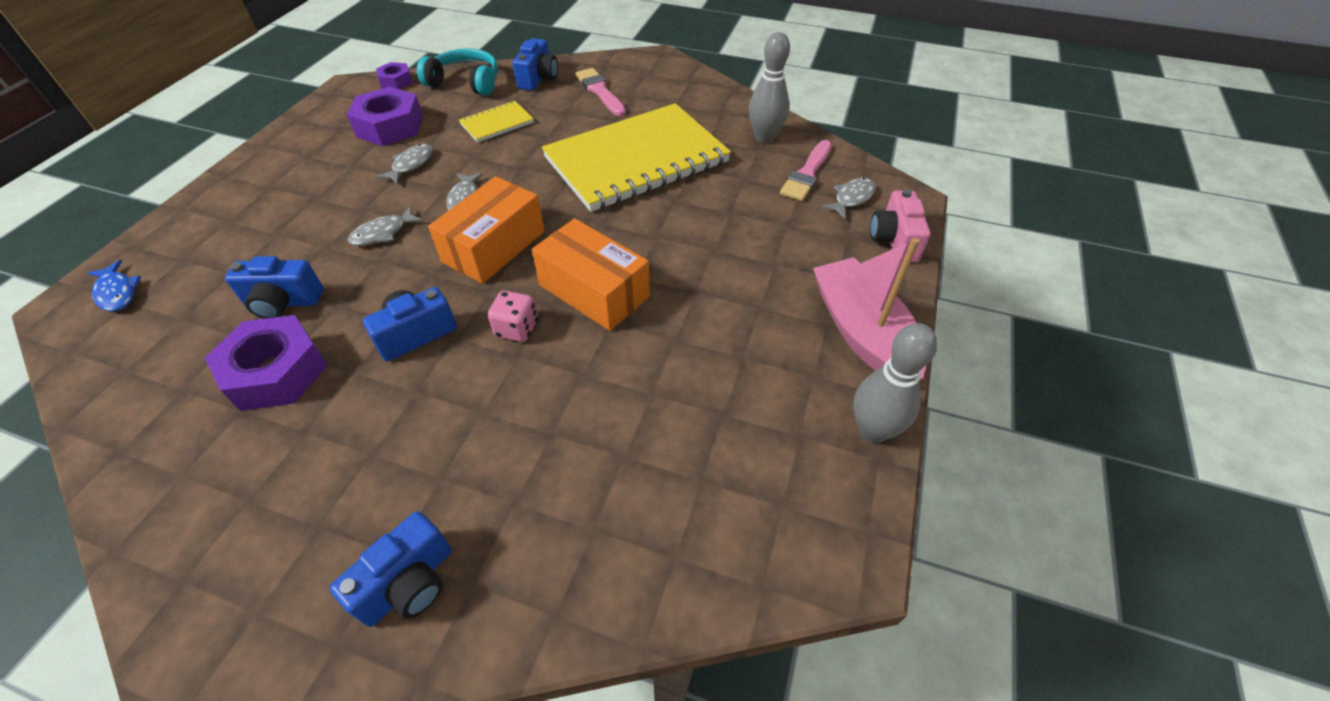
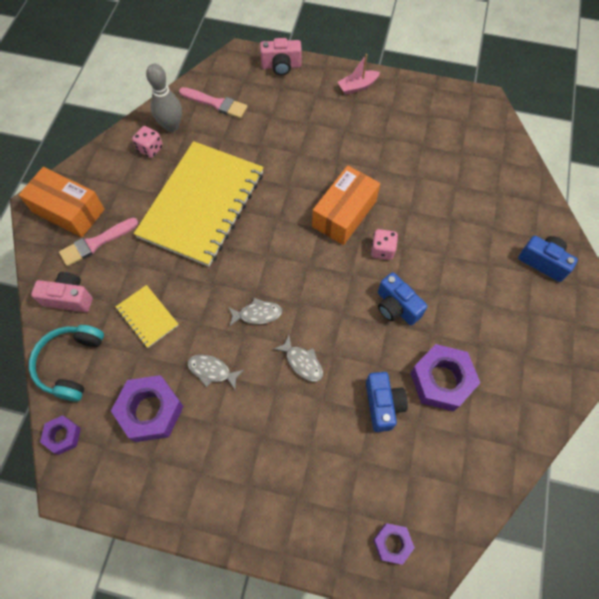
camera: 95 degrees left, 15 degrees up
(117, 292) = (392, 543): blue fish -> purple nut
(494, 246) = (309, 281): orange box -> orange box (68, 211)
(538, 79) = (69, 298): blue camera -> pink camera
(636, 160) = (202, 204): yellow notebook -> yellow notebook turned 60 degrees clockwise
(727, 122) = (150, 149): none -> pink dice
(852, 198) = (241, 82): grey fish -> none
(862, 332) = (357, 87): pink boat -> pink boat, size x0.53
(872, 430) = (419, 88): grey bowling pin -> none

